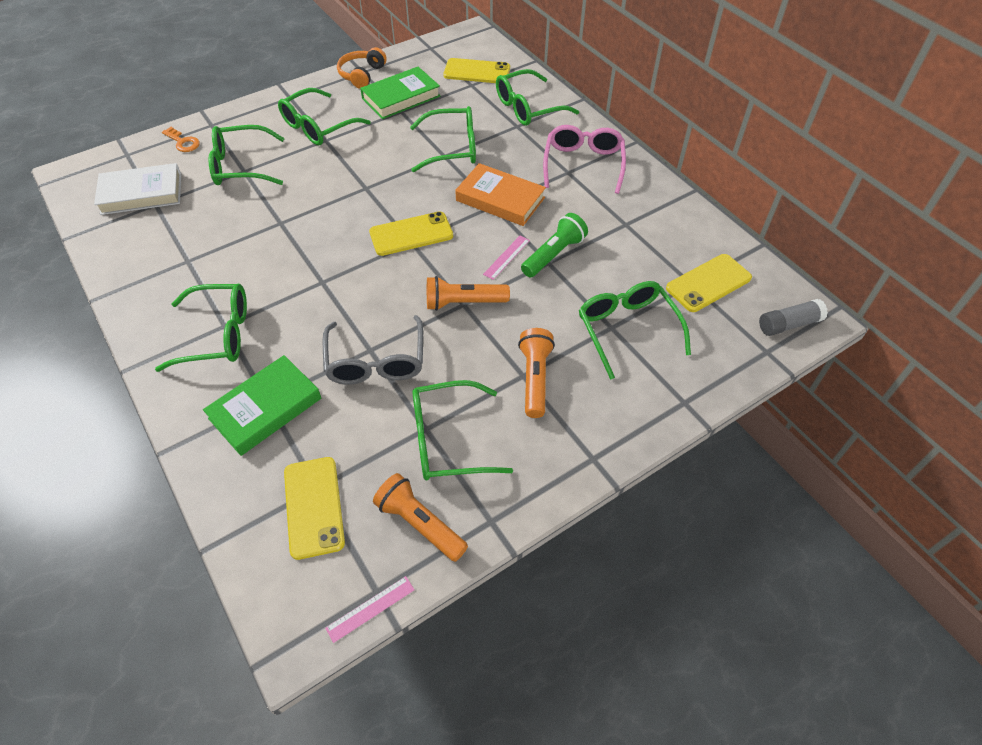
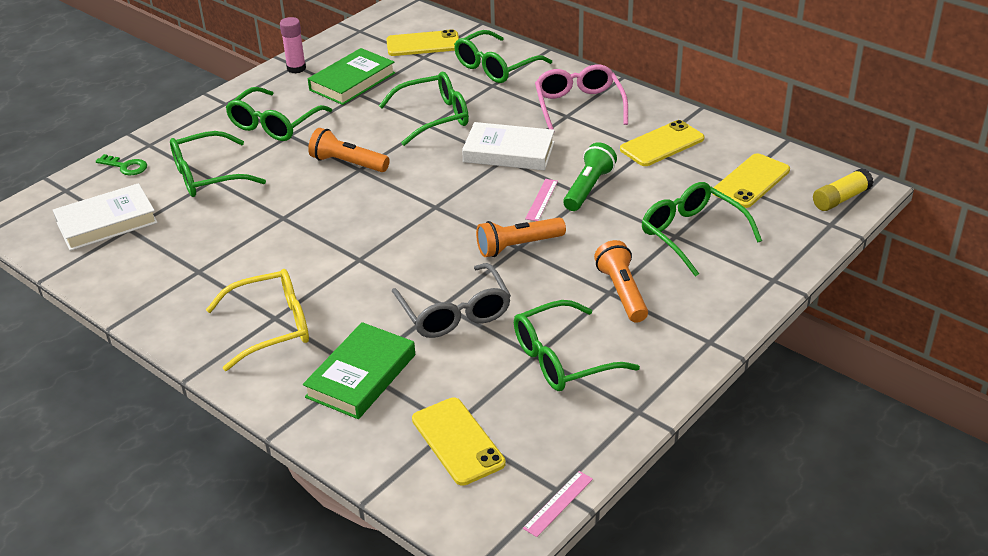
camera: 15 degrees left, 15 degrees down
(183, 142) = (125, 166): orange key -> green key
(217, 334) = (272, 327): green glasses -> yellow glasses
(362, 75) = (296, 68): orange headphones -> pink glue stick
(411, 234) = (431, 200): yellow phone -> yellow phone (662, 144)
(420, 524) = (571, 429): orange flashlight -> orange flashlight (348, 163)
(500, 199) = (509, 152): orange book -> white book
(789, 324) = (841, 199): grey glue stick -> yellow glue stick

